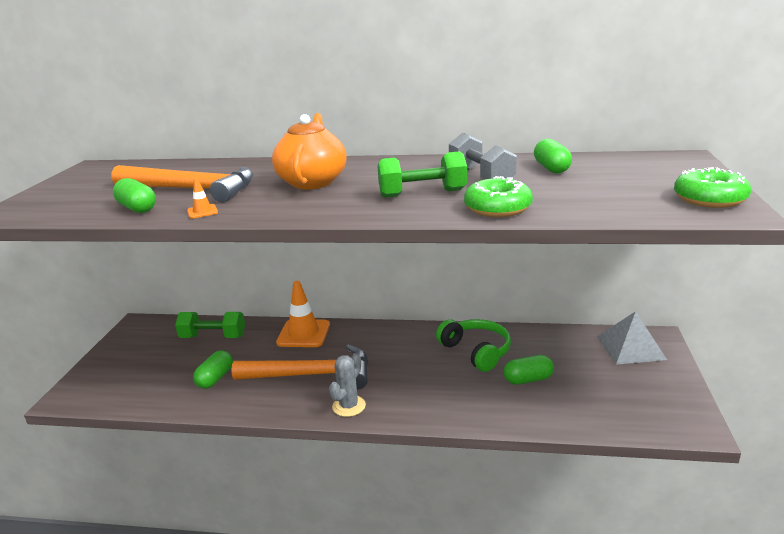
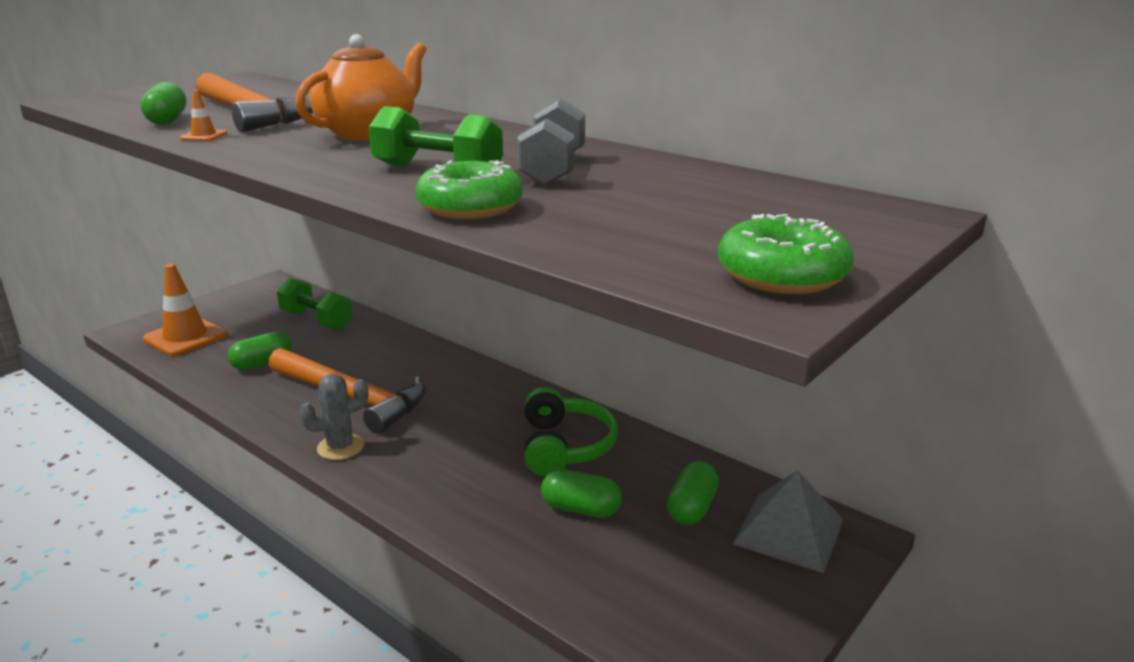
camera: 30 degrees right, 0 degrees up
(303, 334) = (404, 350): orange traffic cone -> orange traffic cone (185, 337)
(551, 168) = (667, 181): green capsule -> green capsule (691, 508)

